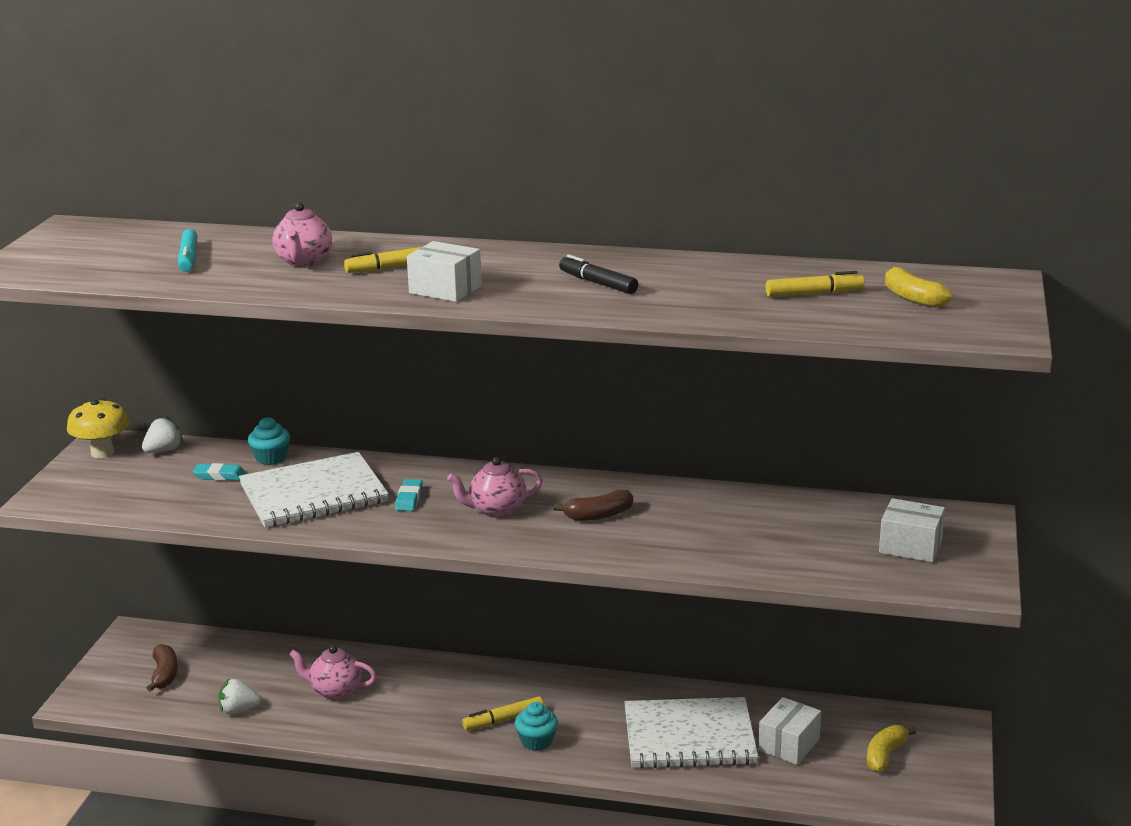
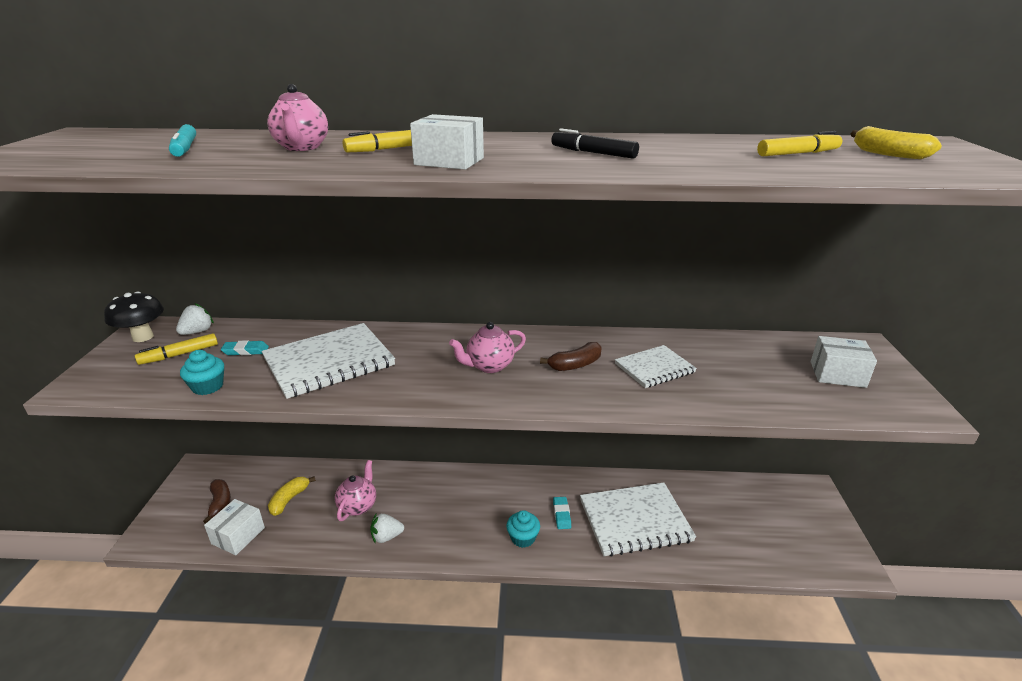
camera: 10 degrees left, 5 degrees up
(102, 453) = (143, 337): yellow mushroom -> black mushroom
(238, 710) = (281, 533): white strawberry -> white strawberry (386, 537)
(271, 458) = (290, 332): turquoise cupcake -> turquoise cupcake (208, 387)
(335, 691) = (358, 506): pink teapot -> pink teapot turned 105 degrees clockwise
(409, 499) = (412, 361): turquoise eraser -> turquoise eraser (562, 514)
(503, 720) = (492, 520): yellow marker -> yellow marker (179, 354)
(691, 525) = (654, 368): none -> white notebook
(789, 745) = (709, 520): white box -> white box (238, 536)
(885, 755) = (780, 522): yellow banana -> yellow banana (289, 499)

